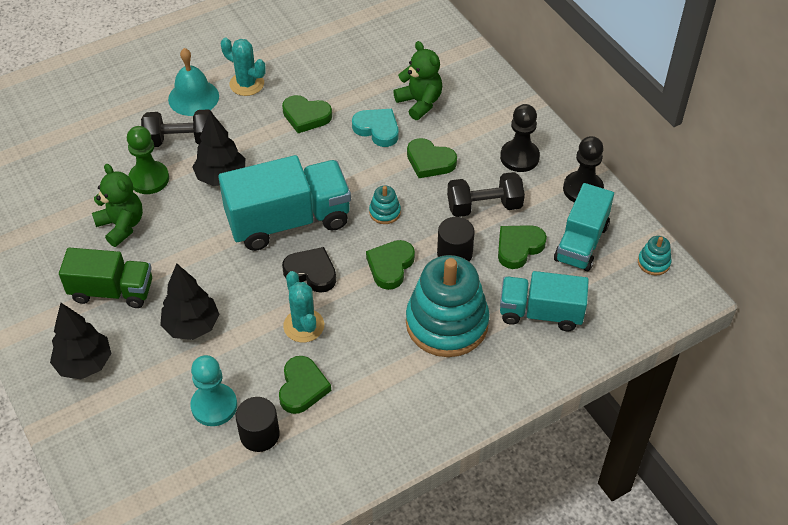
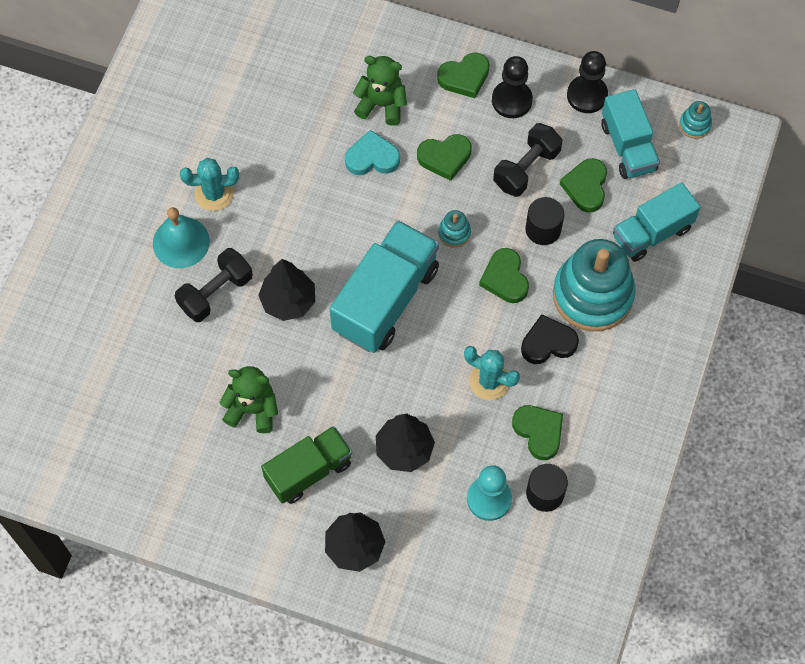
camera: 40 degrees left, 15 degrees up
(149, 179) = (228, 349): green pawn -> none
(306, 116) = (299, 189): green heart -> green heart (464, 77)
(311, 272) = (450, 331): black heart -> black heart (548, 343)

